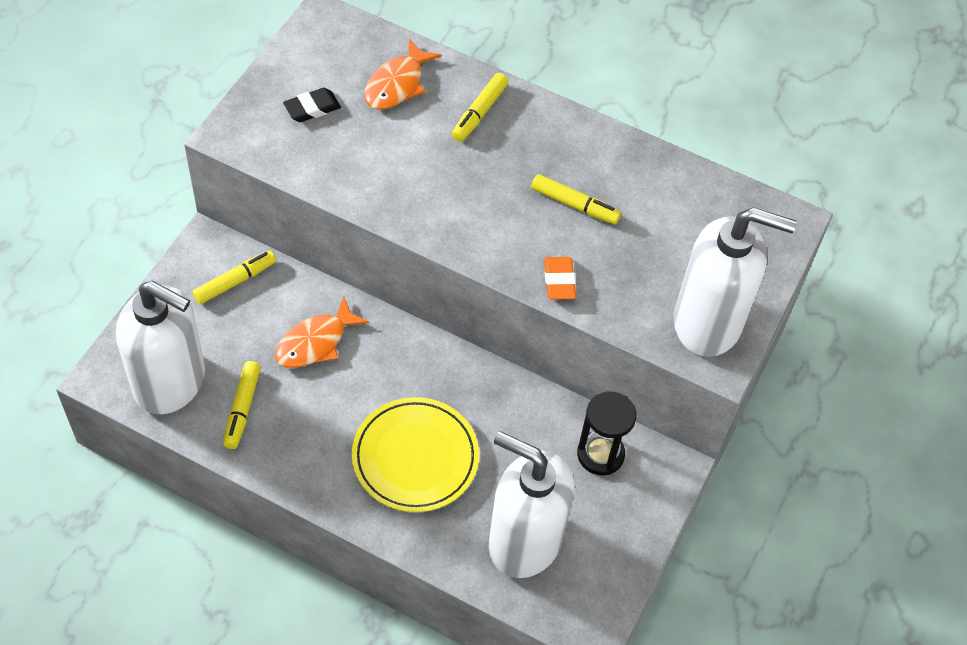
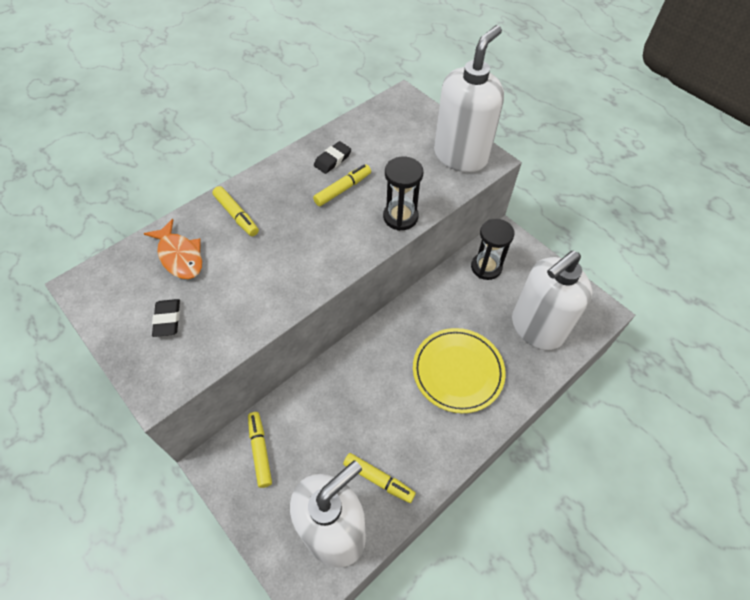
camera: 65 degrees left, 0 degrees up
(315, 342) = (340, 408): orange fish -> none
(559, 281) = (400, 217): orange eraser -> black hourglass
(620, 178) = (332, 160): none -> black eraser

